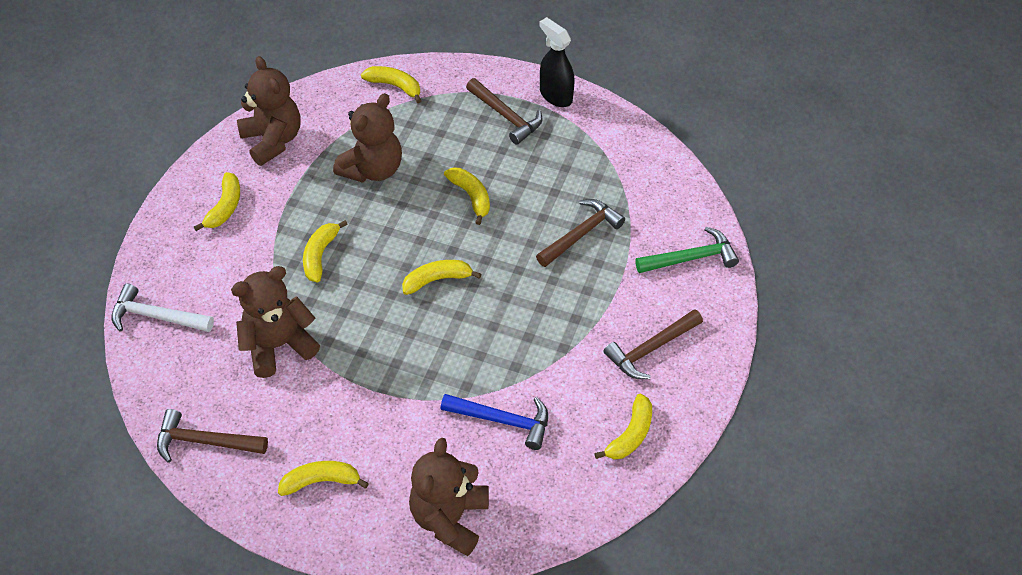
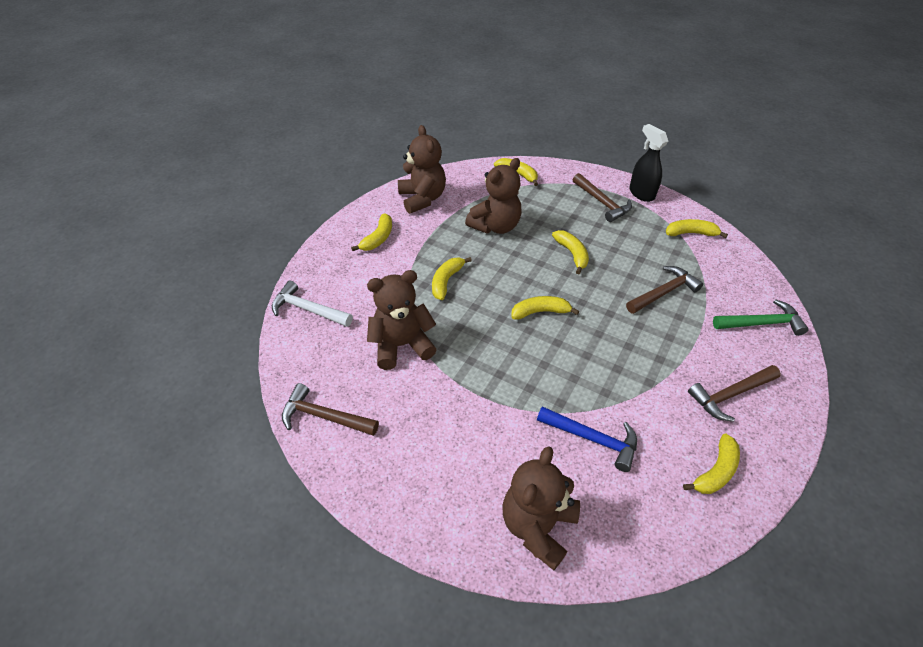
camera: 10 degrees right, 5 degrees down
(321, 481) = (420, 469): yellow banana -> yellow banana (691, 233)

